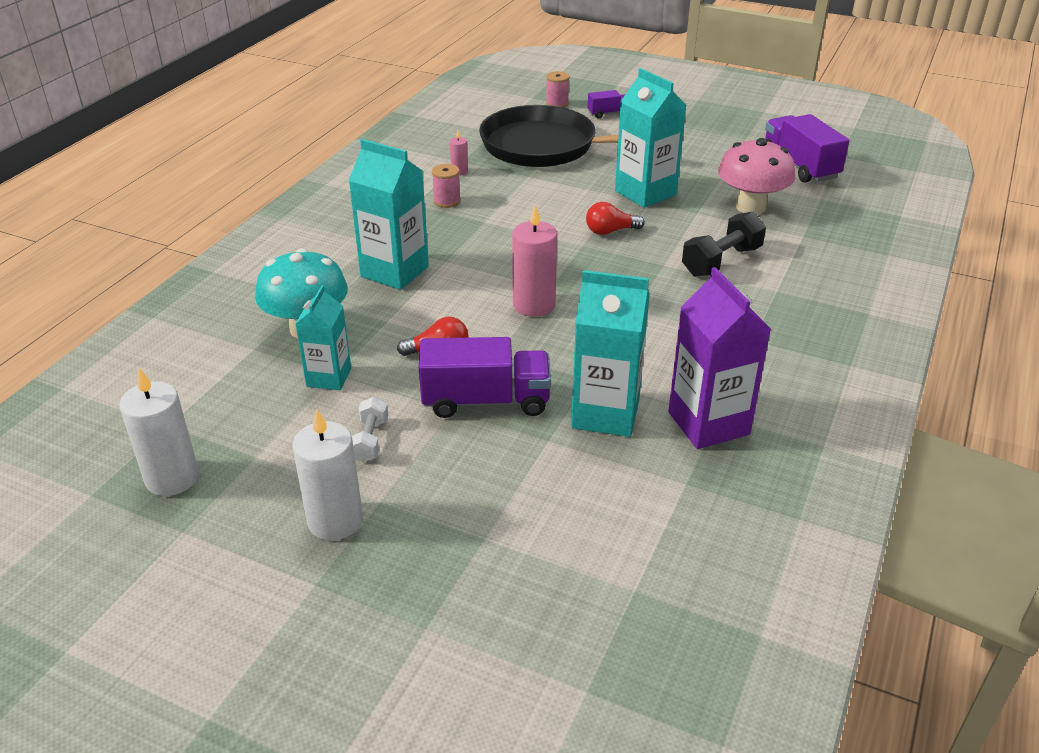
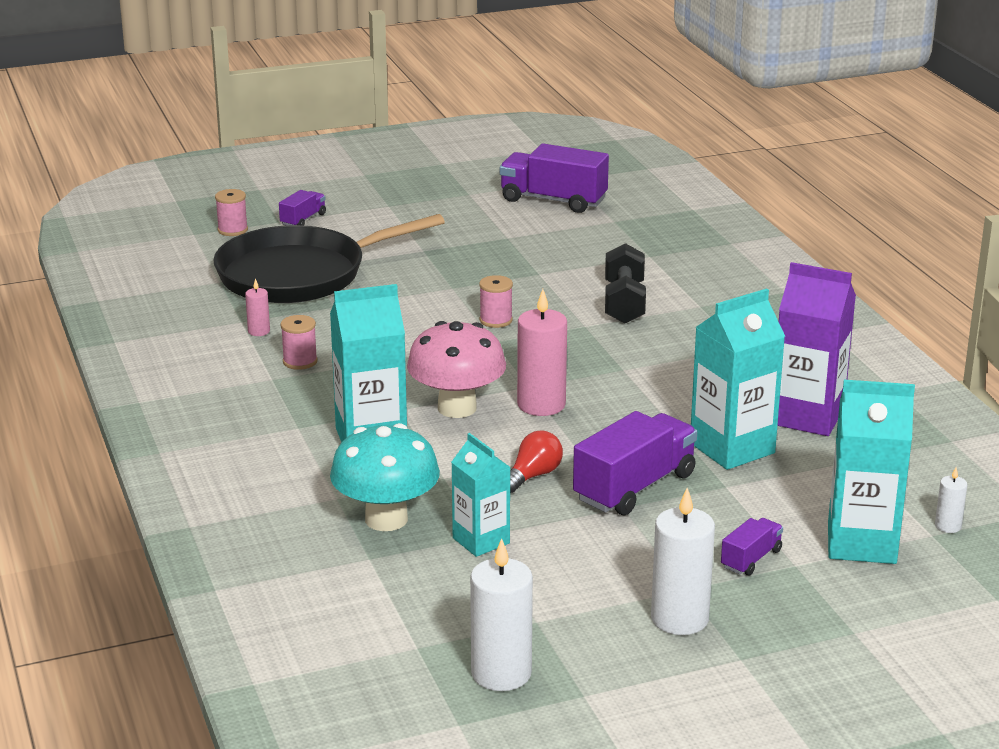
camera: 45 degrees left, 10 degrees down
(370, 440) = (602, 560): white dumbbell -> none
(463, 510) = (751, 559): none -> purple truck
(610, 231) = (496, 320): red light bulb -> pink spool
(645, 193) = (467, 276): turquoise carton -> turquoise carton (861, 543)
(661, 592) = (948, 526): none -> white candle
(750, 207) = (573, 251): pink mushroom -> pink mushroom (457, 408)

